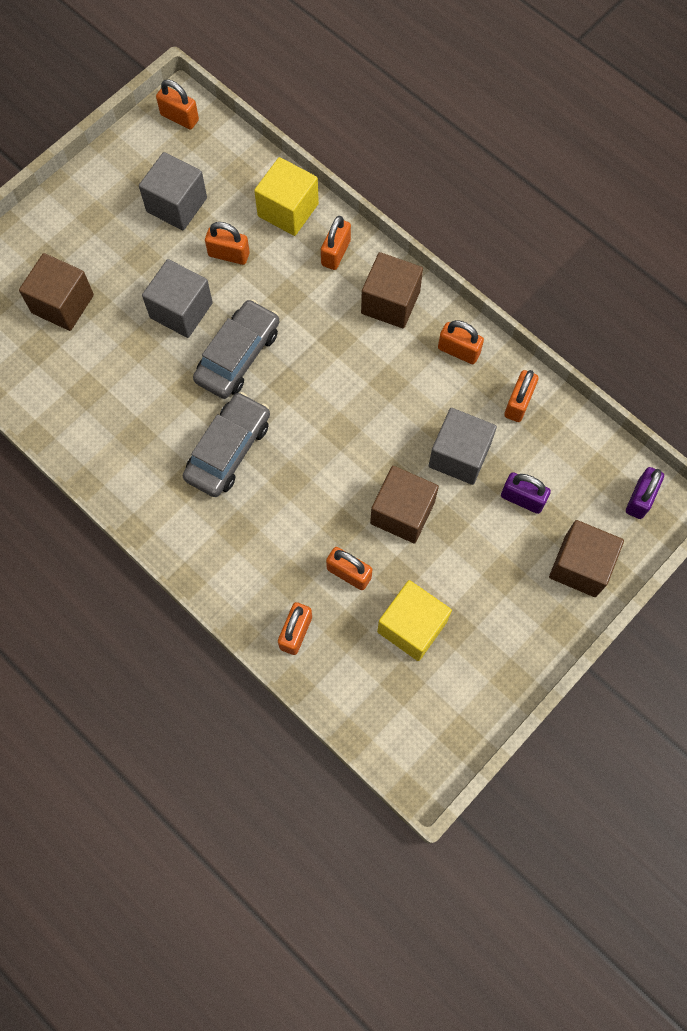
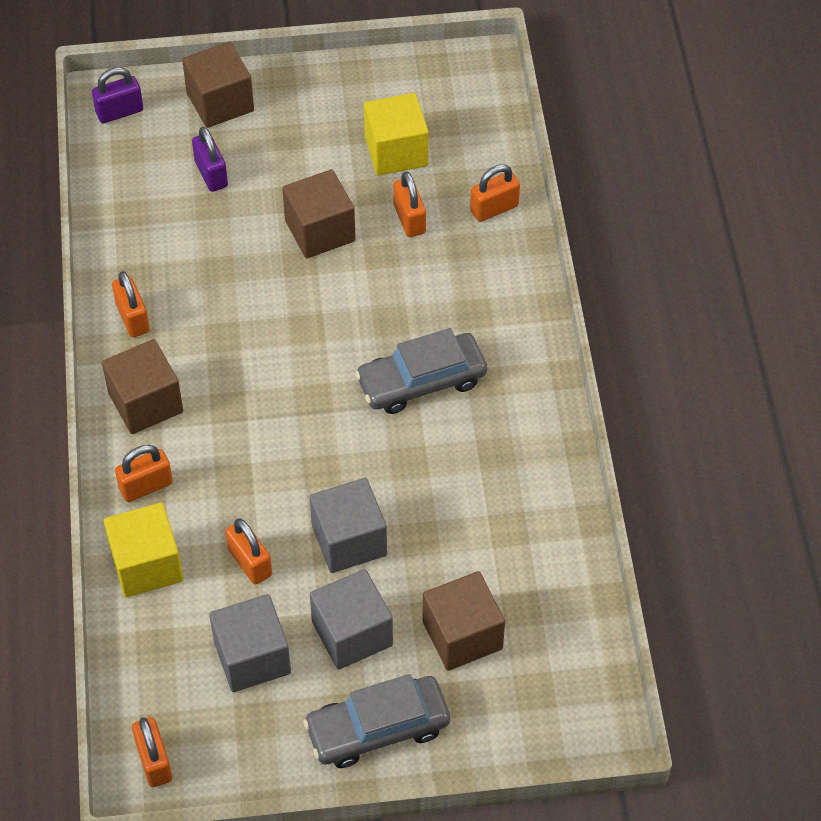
camera: 140 degrees left, 15 degrees down
(238, 355) = (335, 457): grey car -> grey car (377, 728)
(459, 455) = (226, 239): grey cube -> grey cube (352, 633)
(518, 403) = (131, 242): orange padlock -> none

